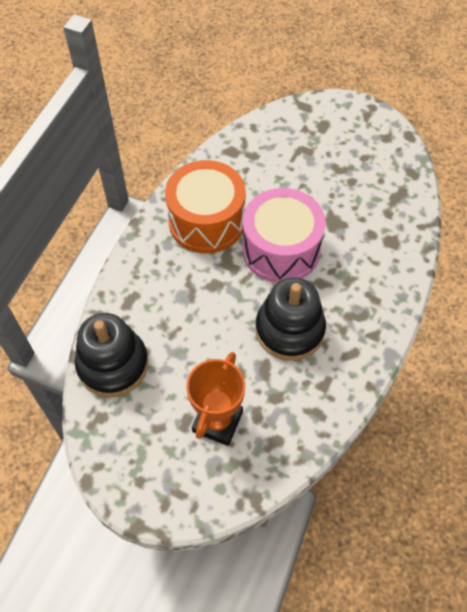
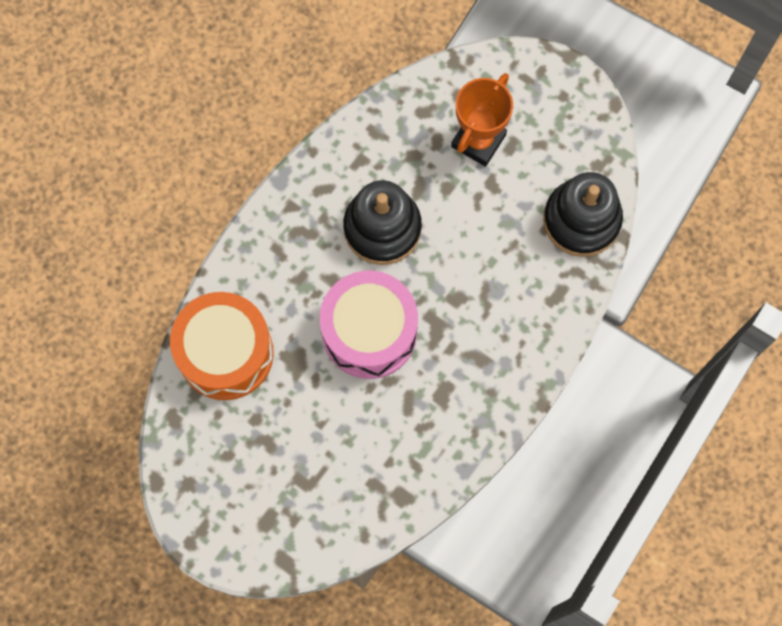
camera: 170 degrees left, 15 degrees up
(206, 221) = (452, 389): orange drum -> orange drum (226, 353)

